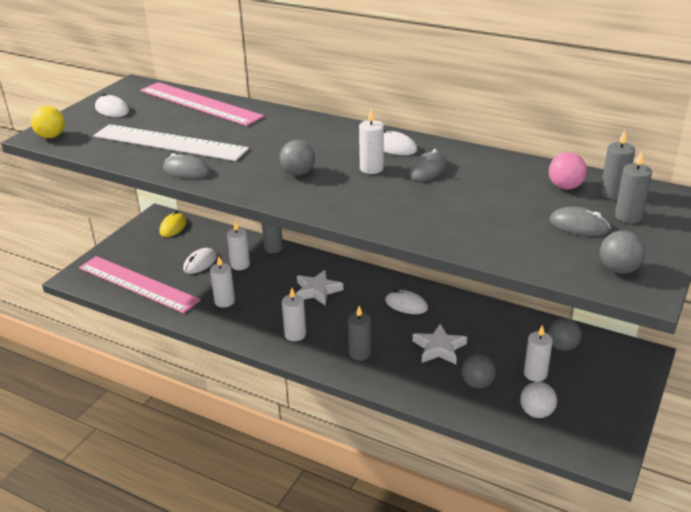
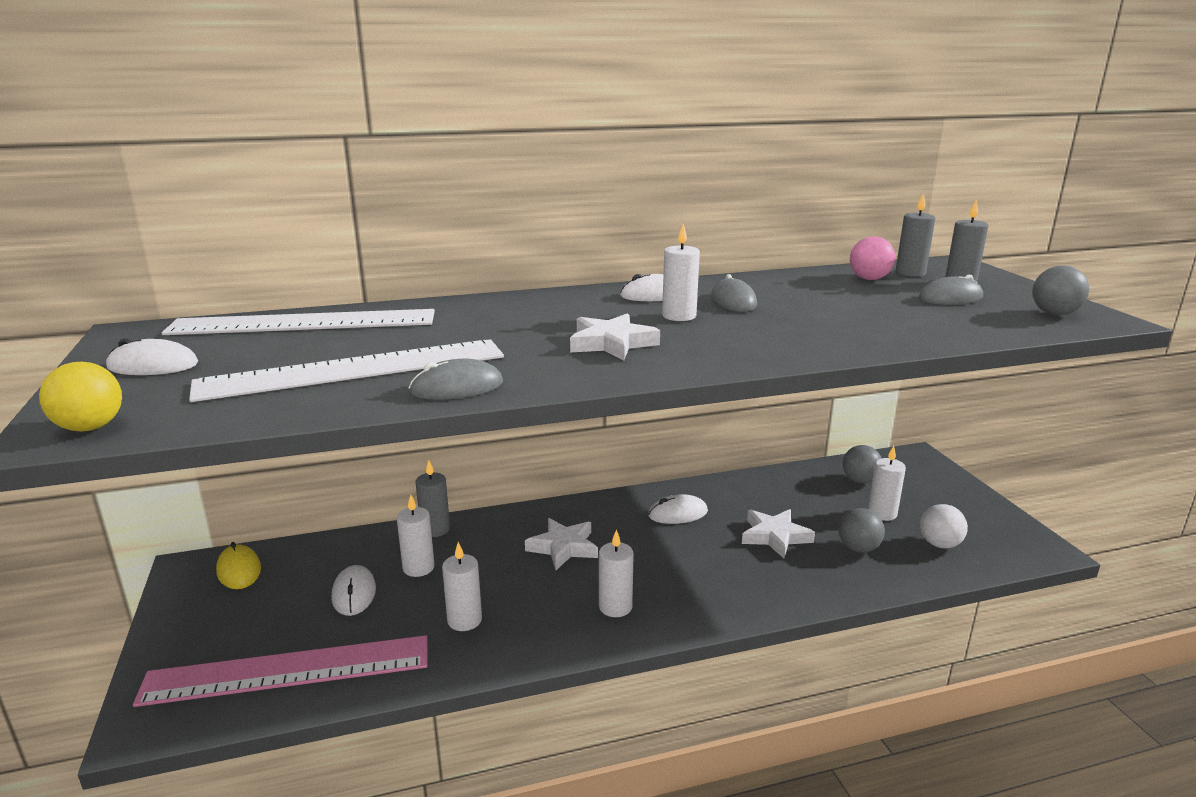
camera: 45 degrees left, 10 degrees down
(200, 103) = (303, 323): pink ruler -> white ruler
(298, 173) = (612, 343): grey ball -> white star
(360, 353) = (715, 585): grey candle -> none

